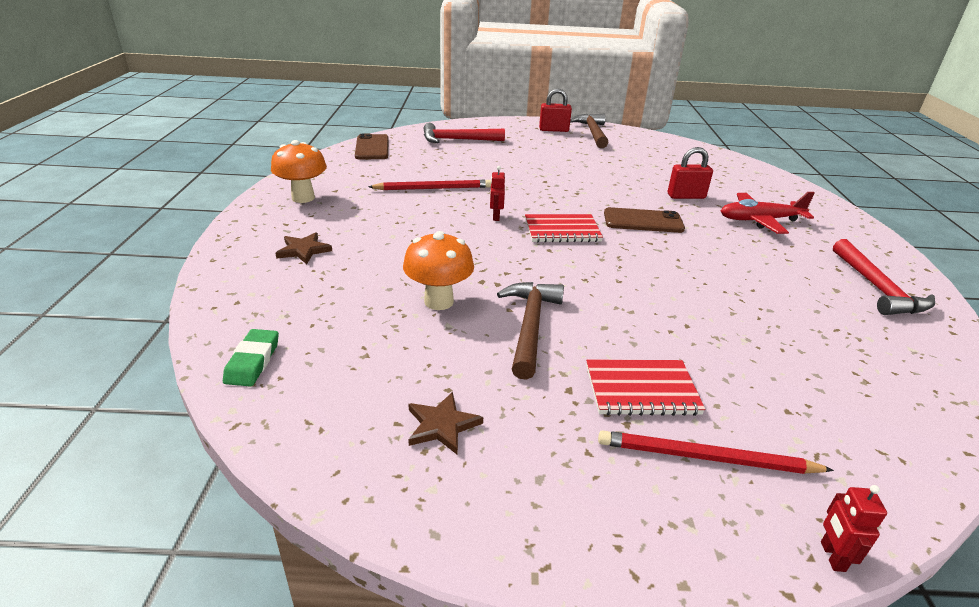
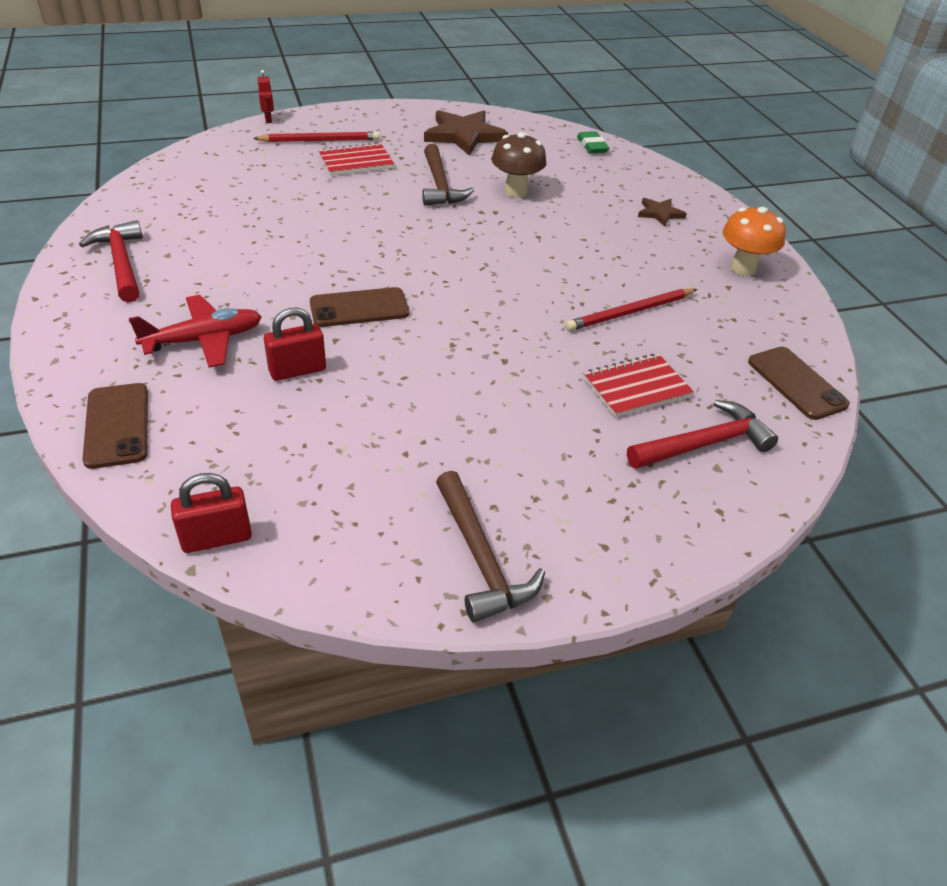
camera: 160 degrees right, 10 degrees up
(439, 301) = (515, 191): orange mushroom -> brown mushroom
(442, 425) = (464, 135): brown star -> brown star, size x1.93
(495, 217) = (528, 281): red robot -> none
(553, 130) = (565, 545): red padlock -> red padlock (216, 538)
(562, 231) = (448, 276): red notebook -> red notebook (636, 387)
(789, 191) = (117, 425): none -> brown phone

